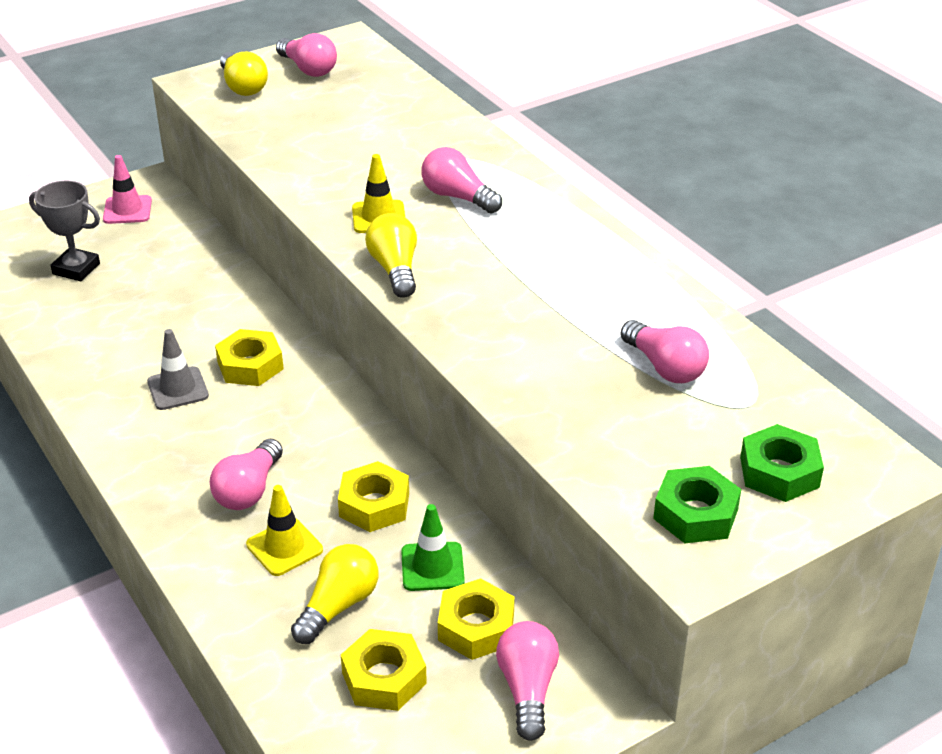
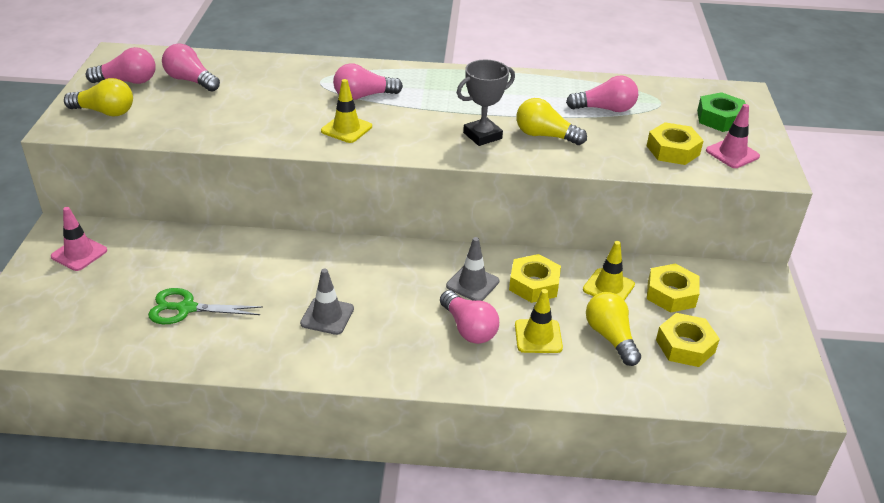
camera: 55 degrees left, 0 degrees up
(76, 269) = (116, 307): grey trophy -> grey trophy (482, 136)
(110, 304) = (186, 308): none -> green scissors
(250, 365) = (341, 274): yellow nut -> yellow nut (673, 150)
(327, 459) = (472, 283): none -> grey traffic cone
(395, 269) = (411, 146): yellow light bulb -> yellow light bulb (545, 136)
(432, 567) = (608, 287): green traffic cone -> yellow traffic cone
(527, 689) = (732, 298): pink light bulb -> pink light bulb (190, 80)
(695, 514) = (732, 153): green nut -> pink traffic cone

